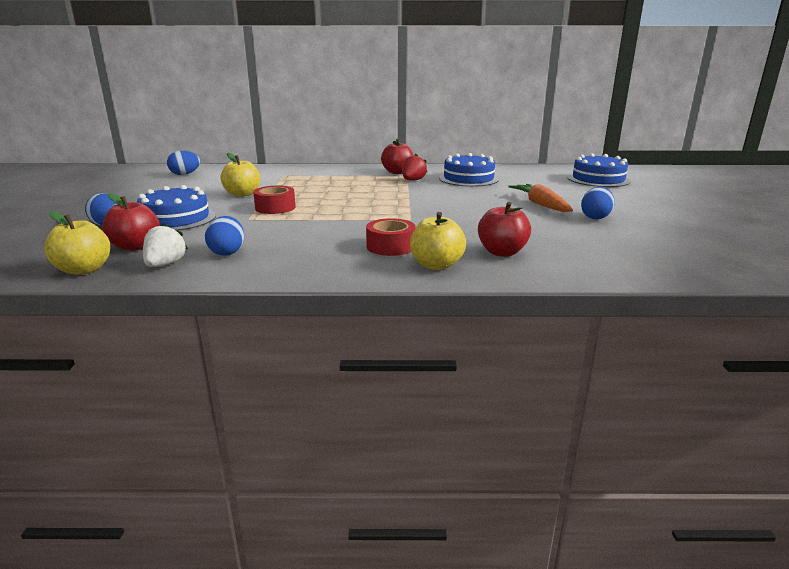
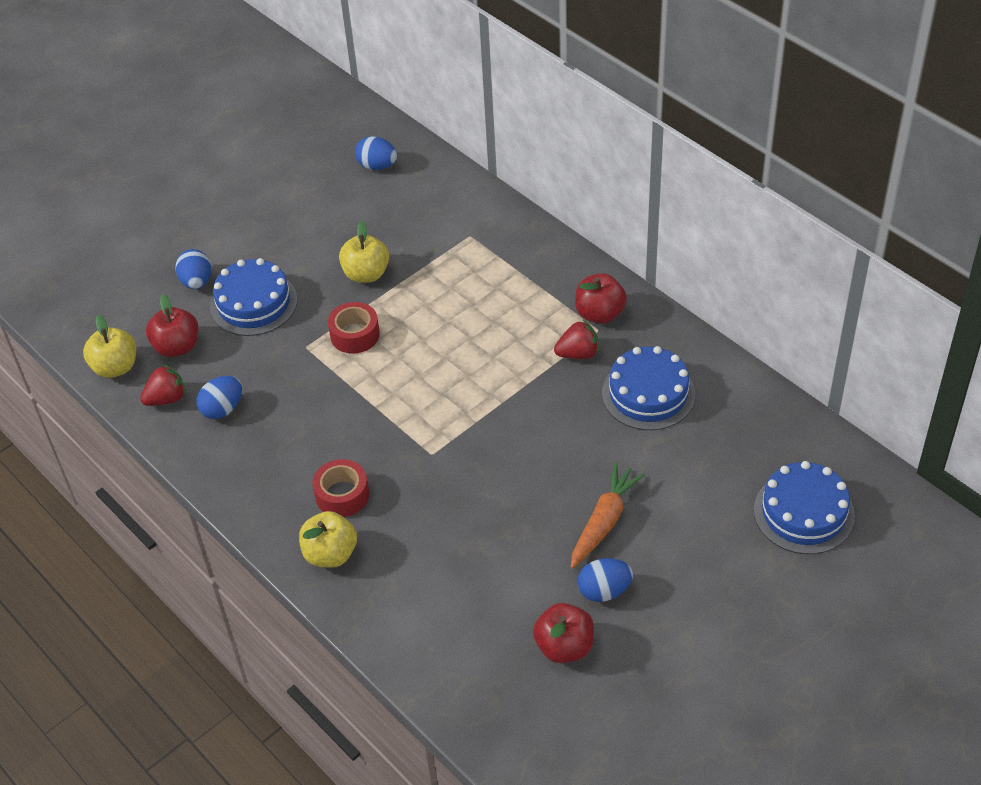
camera: 50 degrees right, 25 degrees up
(165, 264) = (167, 399): white strawberry -> red strawberry
(502, 252) = (407, 577): red apple -> red apple (564, 647)

